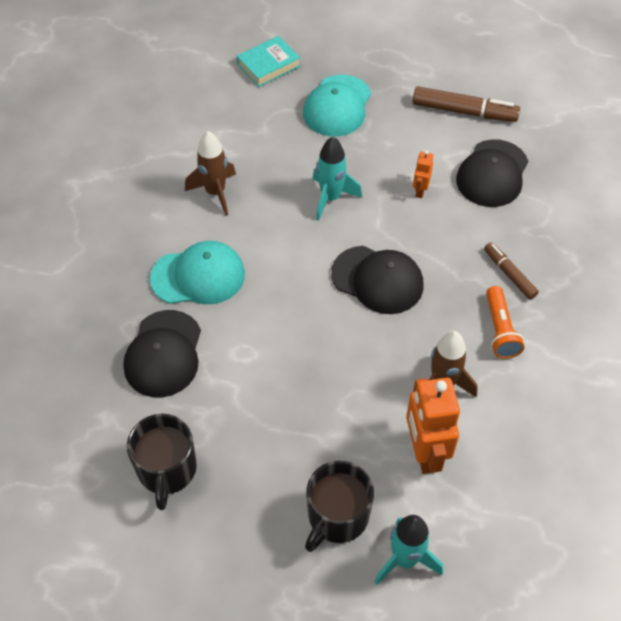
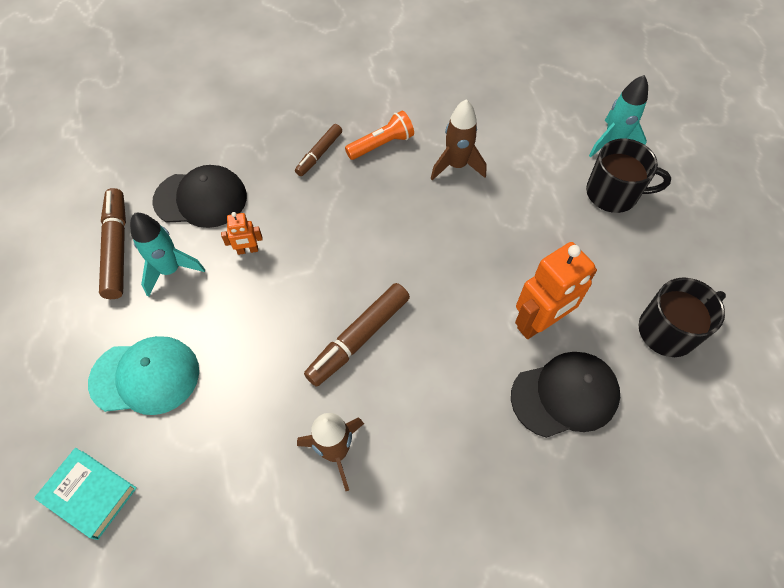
camera: 115 degrees left, 5 degrees up
(198, 276) = (458, 410): turquoise cap -> none
(296, 236) = (358, 338): none -> brown marker
(331, 198) = (292, 326): turquoise rocket -> turquoise rocket (170, 270)
(377, 280) = (376, 247): black cap -> none
(424, 452) = (523, 158): orange robot -> orange robot (539, 323)

